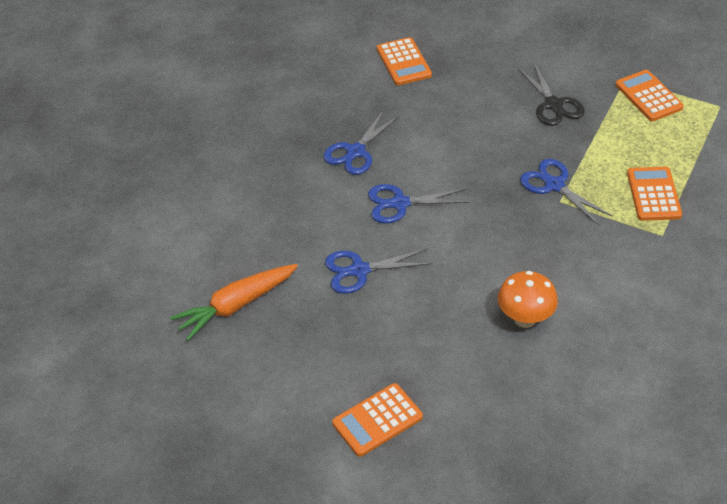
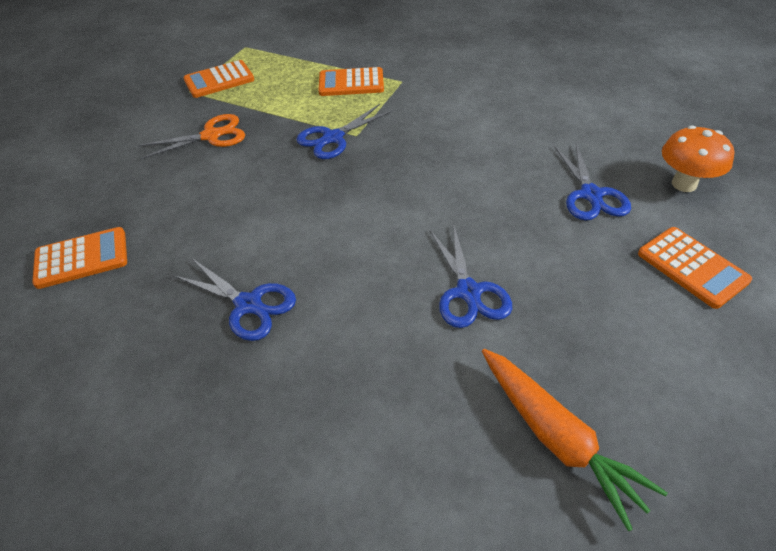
camera: 90 degrees left, 0 degrees up
(400, 203) = (352, 256): blue scissors -> blue scissors (591, 195)
(525, 319) = (517, 159): orange mushroom -> orange mushroom (684, 184)
(553, 105) = (211, 136): black scissors -> orange scissors

